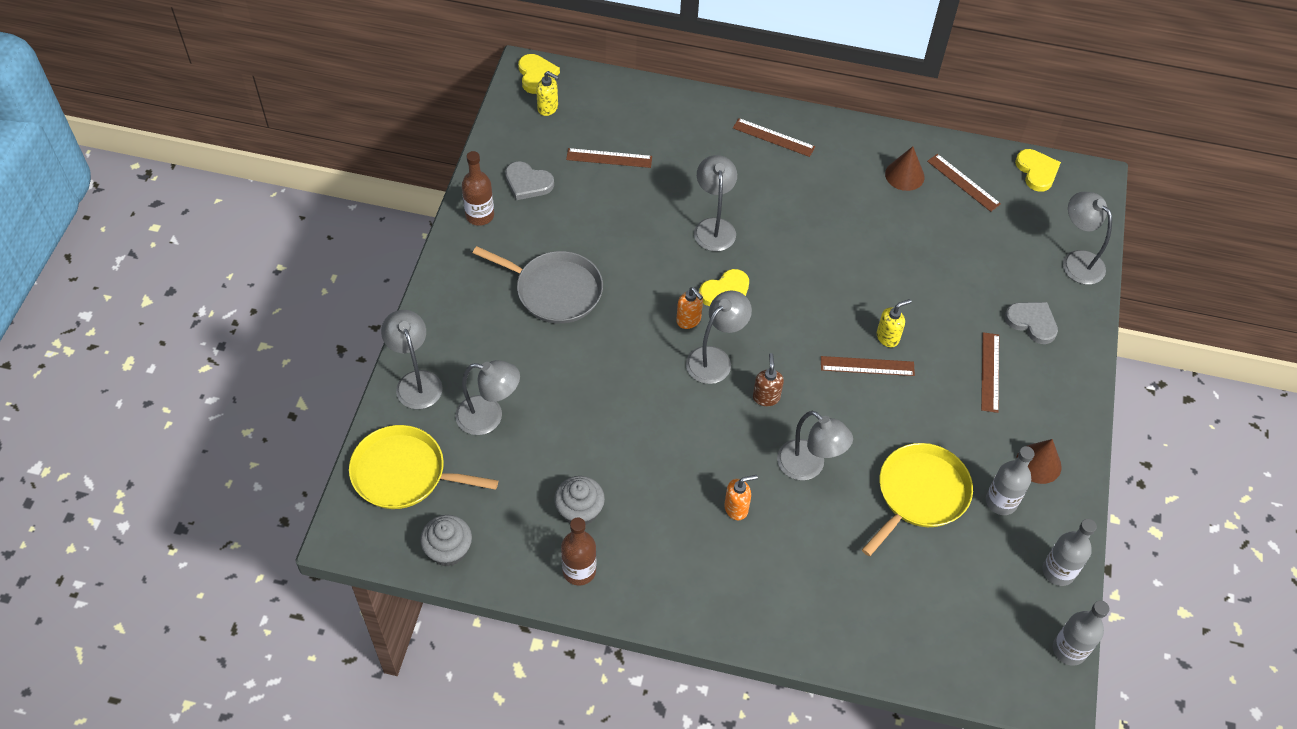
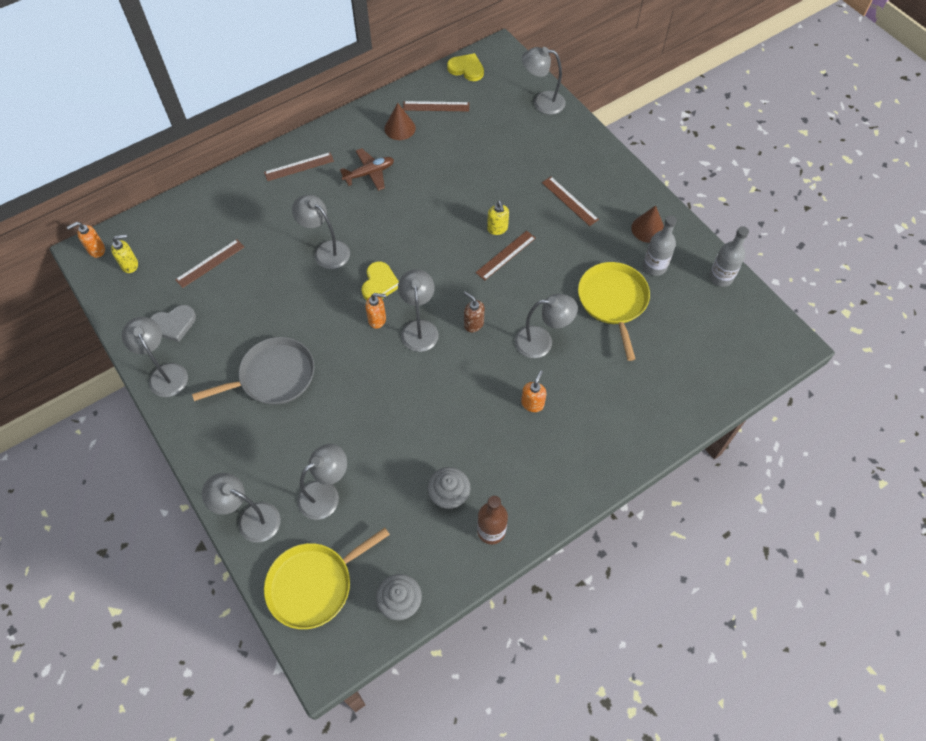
camera: 45 degrees left, 5 degrees up
(480, 215) = (165, 373): brown bottle -> grey lamp
(536, 75) = (96, 250): yellow heart -> orange soap dispenser
(828, 192) = (369, 173): none -> brown plane
(888, 337) = (497, 229): yellow soap dispenser -> yellow soap dispenser turned 150 degrees clockwise
(1032, 322) = (559, 155): grey heart -> none
(1069, 650) = (771, 313): grey bottle -> none

